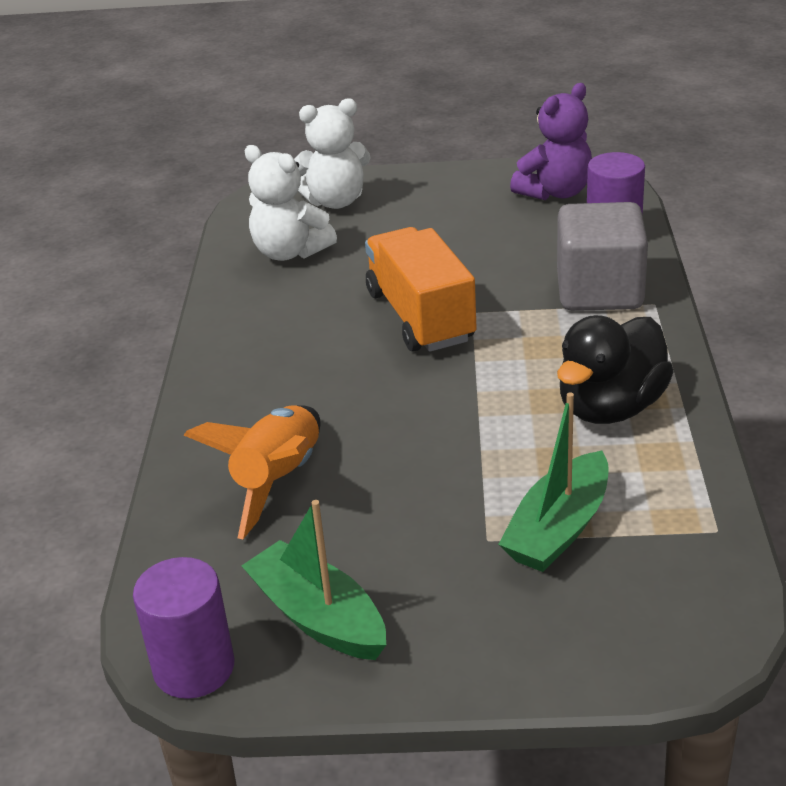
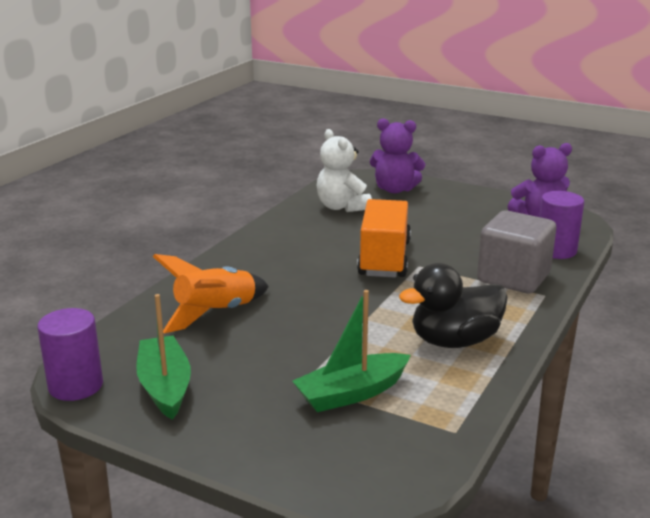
camera: 25 degrees right, 10 degrees down
(335, 201) = (395, 189): white teddy bear -> purple teddy bear

